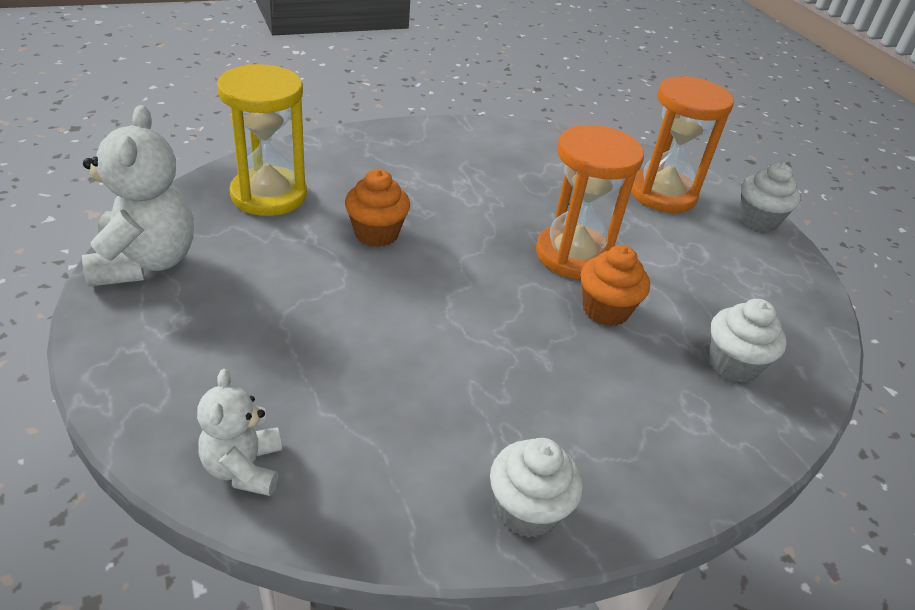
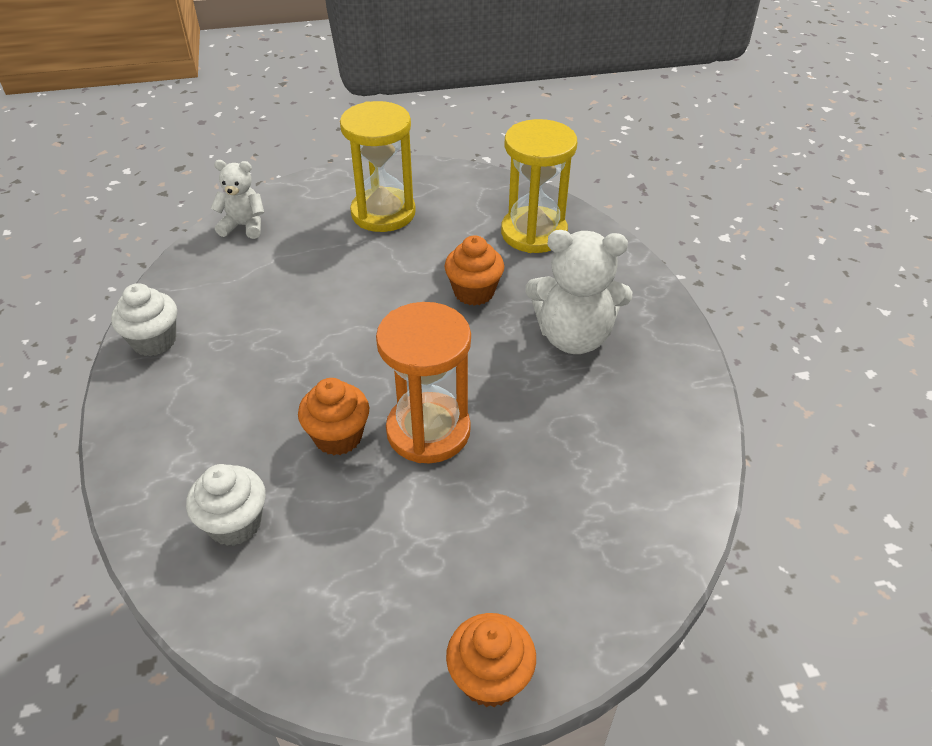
camera: 105 degrees right, 5 degrees up
(145, 262) = (445, 181): white teddy bear -> white teddy bear (573, 336)
(219, 313) = (383, 213): none -> yellow hourglass
(662, 194) = (555, 564): orange hourglass -> none
(758, 220) = (490, 678): white cupcake -> orange cupcake

